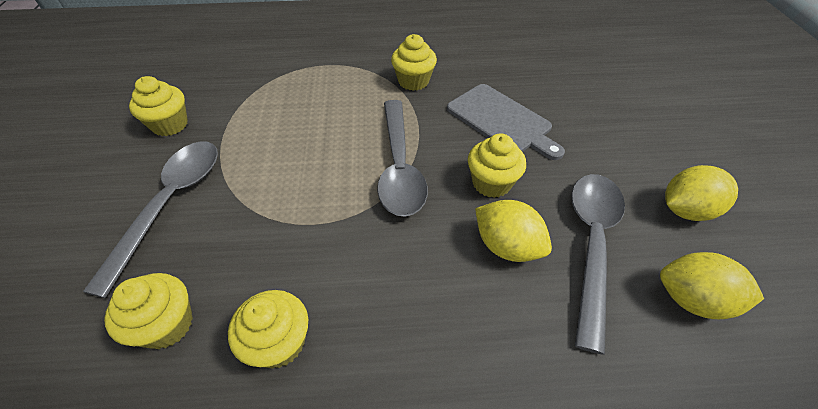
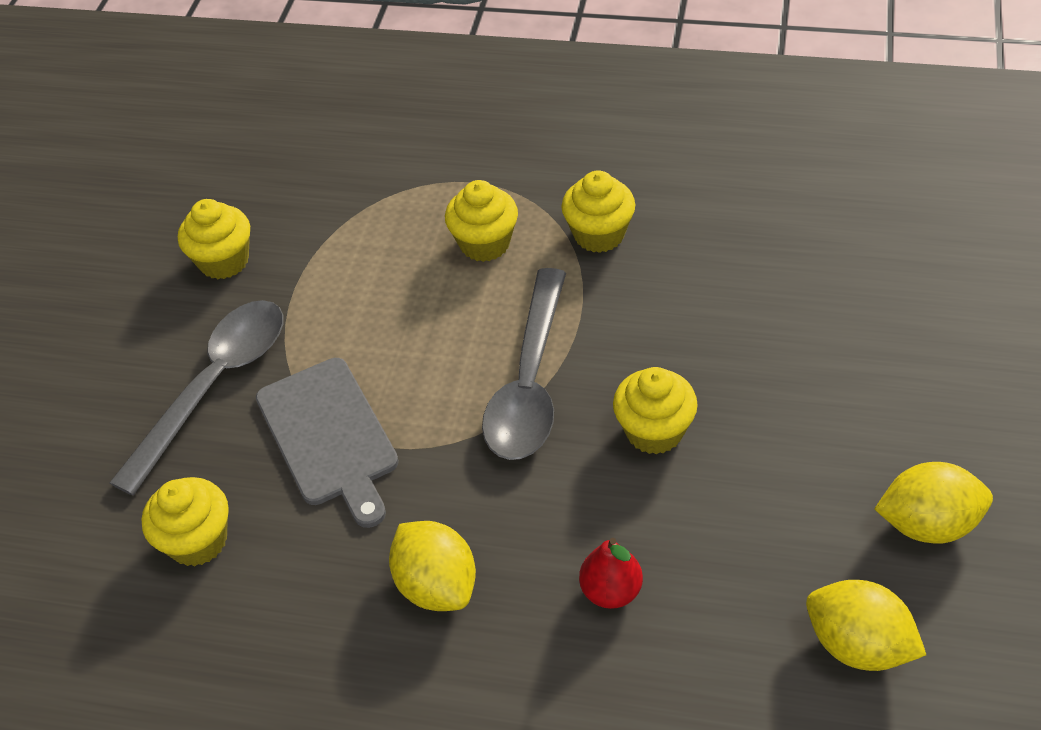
camera: 20 degrees right, 0 degrees up
(279, 342) = (319, 587): yellow cupcake -> yellow cupcake (485, 243)
(501, 120) = (713, 329): grey cutting board -> grey cutting board (329, 436)
(507, 246) = (637, 526): yellow lemon -> yellow lemon (437, 585)
(507, 297) = (611, 591): none -> red pear
(591, 243) = (758, 545): grey spoon -> none

